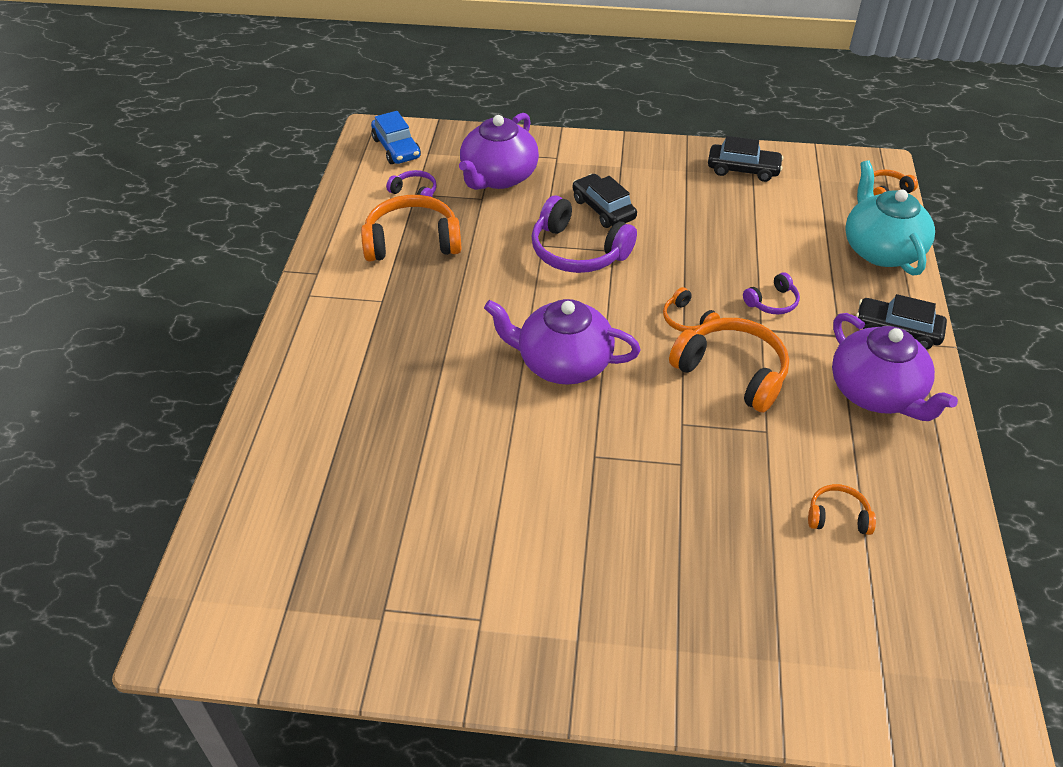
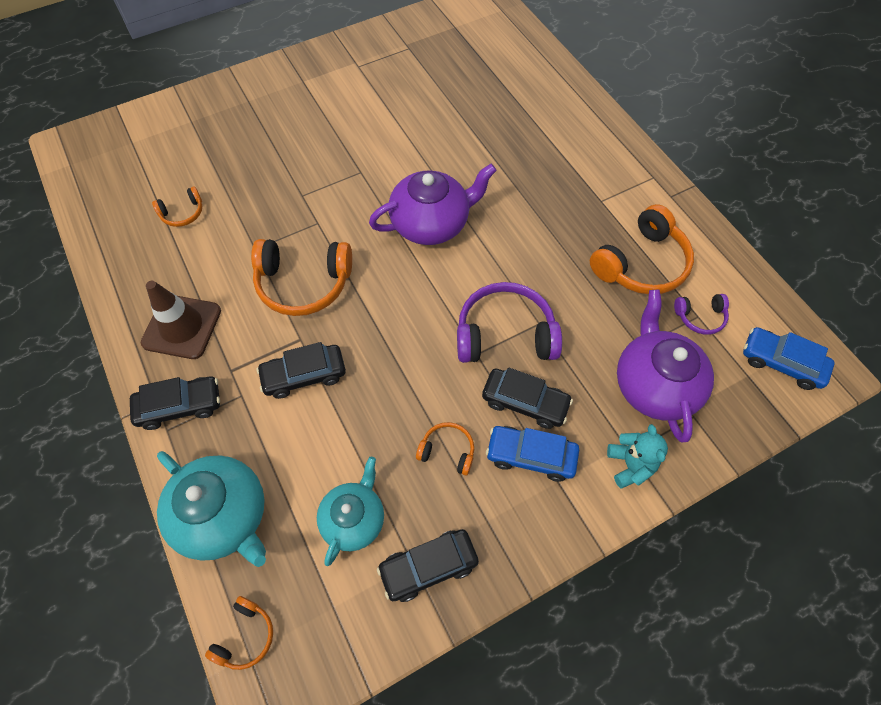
camera: 145 degrees right, 15 degrees up
(564, 153) = (630, 465): none -> turquoise teddy bear
(627, 184) = (531, 456): none -> blue car
(687, 320) = (366, 314): orange headphones -> orange headphones (447, 451)
(772, 302) = (304, 375): purple headphones -> black car
(781, 209) = (354, 519): none -> turquoise teapot
(876, 393) = (182, 327): purple teapot -> brown traffic cone

